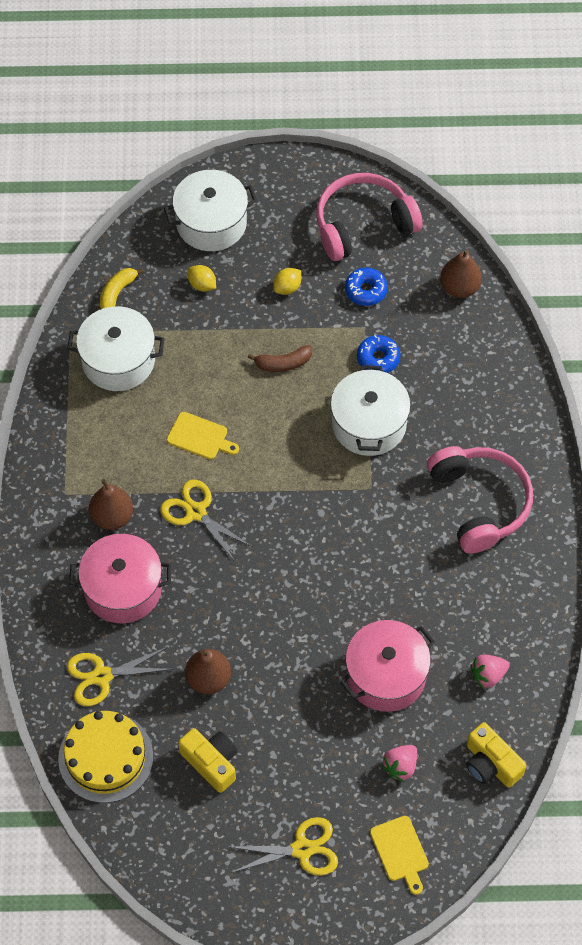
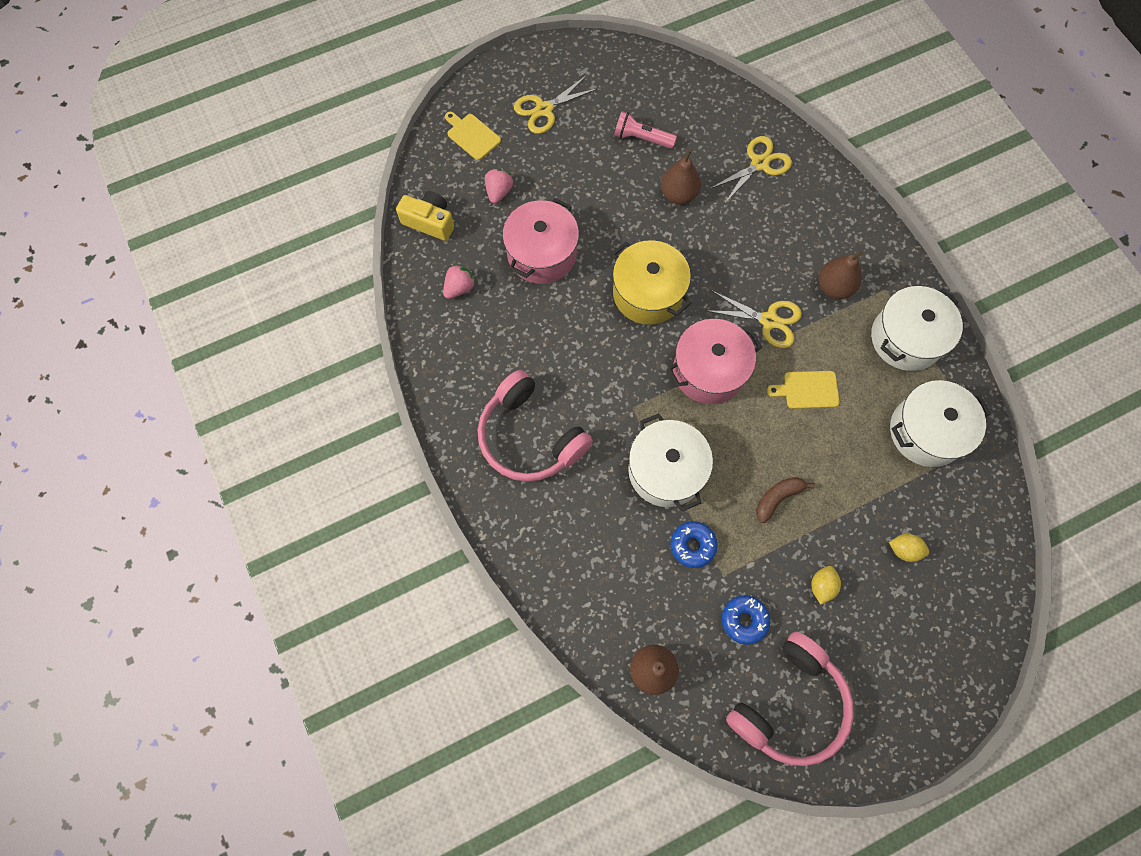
camera: 155 degrees right, 10 degrees up
(105, 757) = (720, 111): yellow cake -> none
(117, 293) = (975, 502): yellow banana -> none
(123, 589) = (787, 233): pink pot -> pink pot (709, 371)
(211, 223) = (941, 629): white pot -> white pot (906, 338)
(211, 762) = (641, 139): yellow camera -> pink flashlight
(299, 588) = (648, 293): none -> yellow pot

